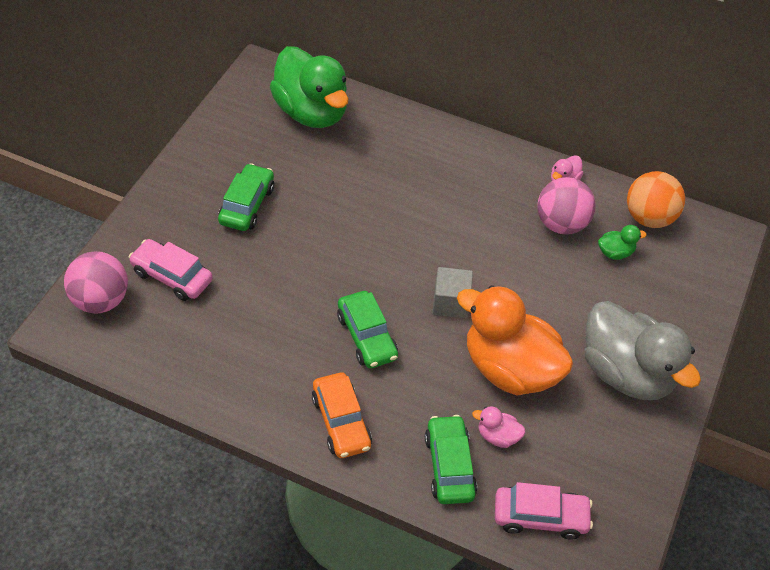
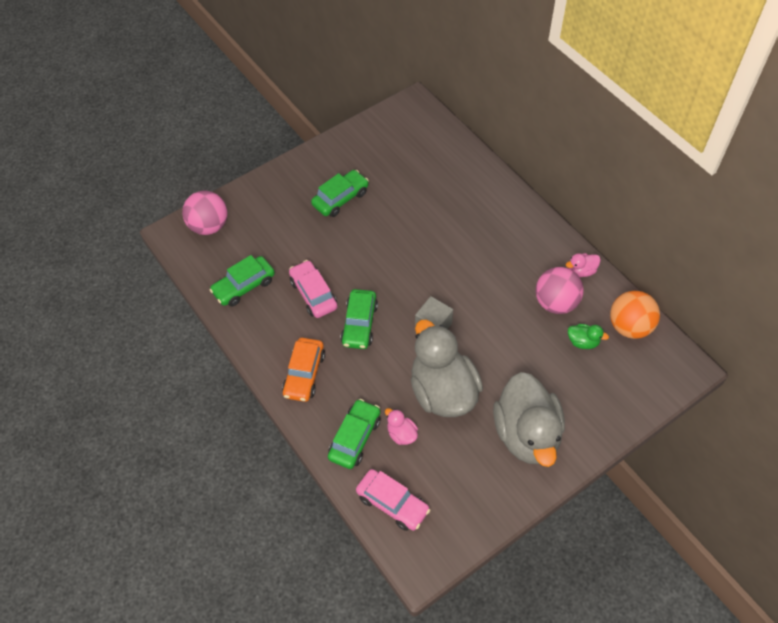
camera: 35 degrees right, 5 degrees up
(172, 276) = (261, 228): pink car -> pink car (313, 294)
(196, 353) = (244, 286): none -> green car
(311, 112) = (428, 148): green duck -> none
(509, 369) = (443, 391): orange duck -> grey duck

